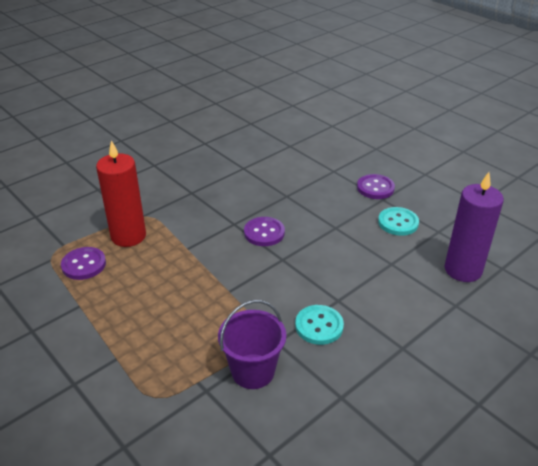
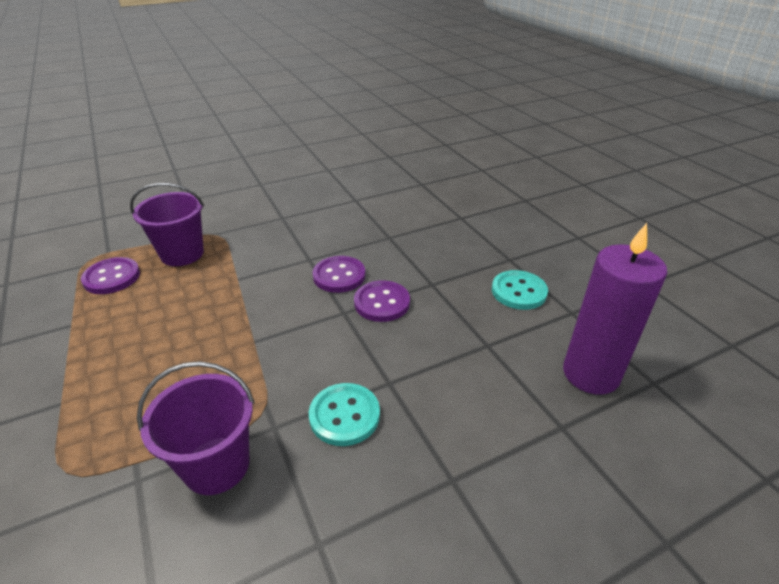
camera: 15 degrees right, 0 degrees up
(128, 236) = (182, 254): red candle -> purple bucket
(375, 188) = (505, 244): purple button -> purple button (382, 303)

